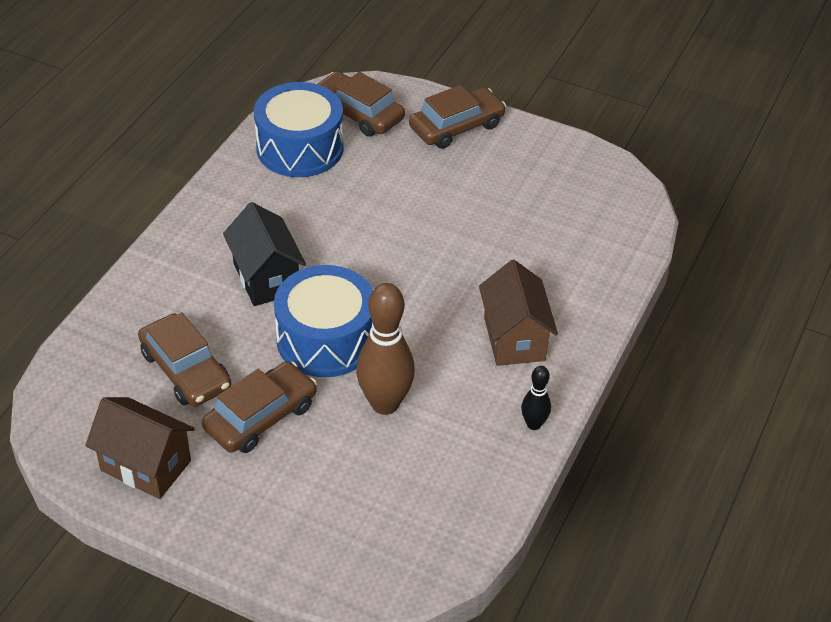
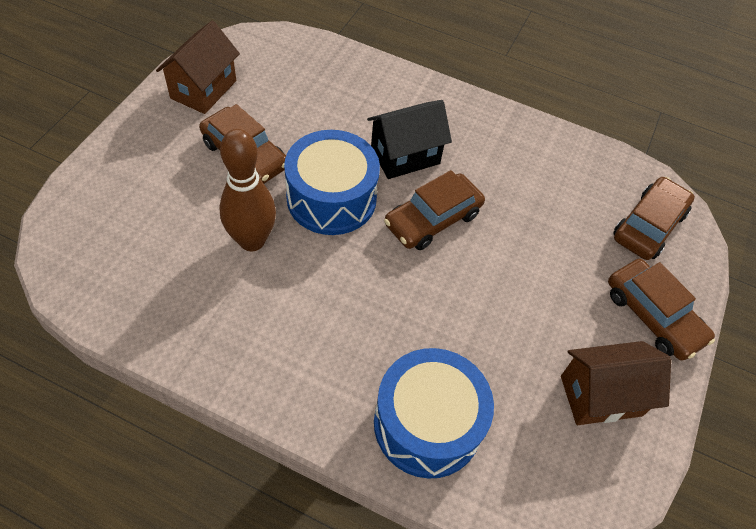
camera: 85 degrees right, 10 degrees up
(185, 370) = (298, 108): brown car -> brown car (432, 219)
(300, 148) = (583, 178): blue drum -> blue drum (427, 424)
(514, 338) = (331, 354): brown house -> brown house (601, 396)
(533, 424) = (214, 365): black bowling pin -> none

